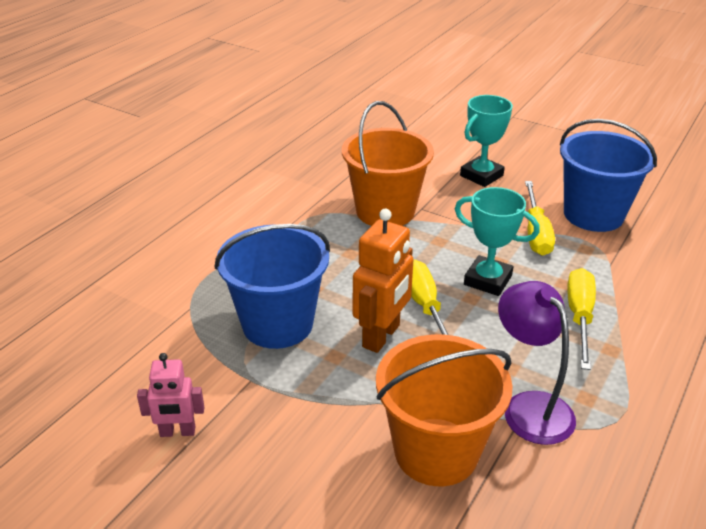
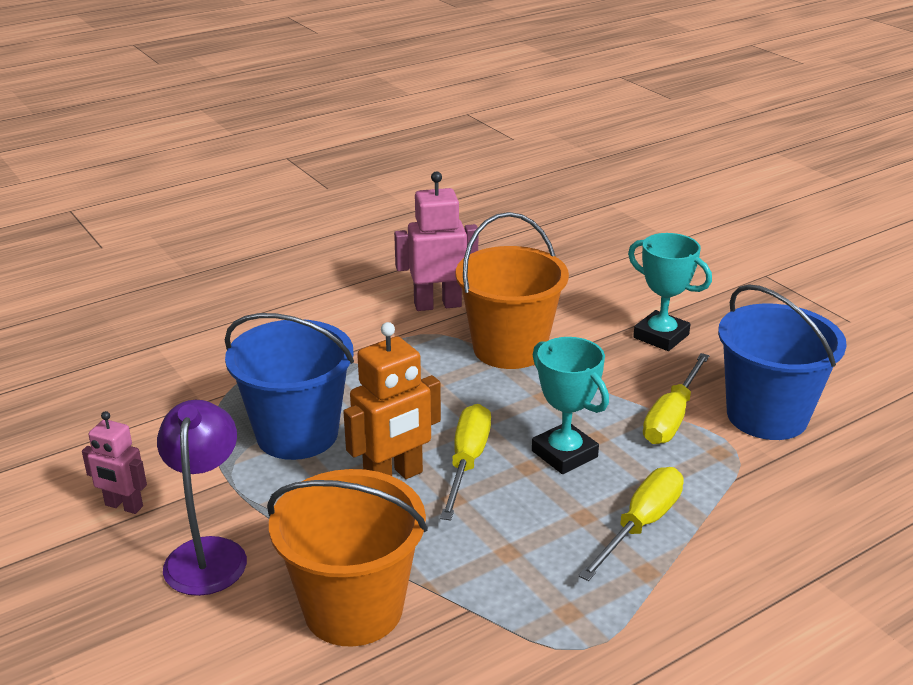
camera: 25 degrees right, 5 degrees down
(304, 190) = (437, 305): none -> pink robot
(481, 176) = (661, 336): turquoise trophy -> turquoise trophy turned 60 degrees clockwise
(529, 407) = (494, 599): purple lamp -> purple lamp (208, 553)

